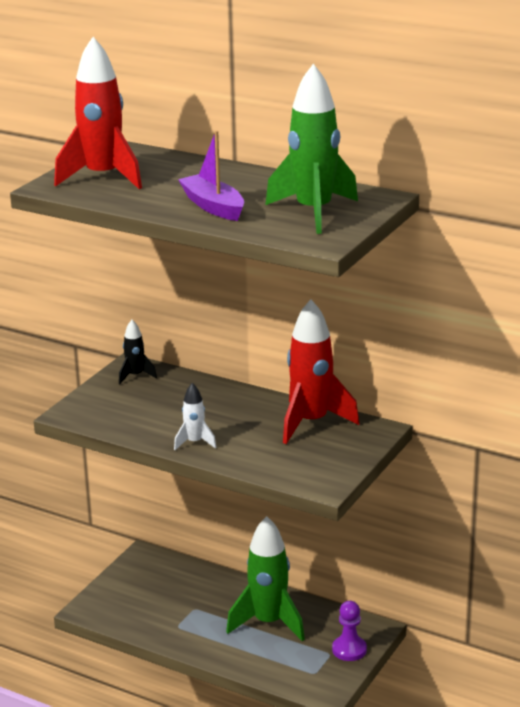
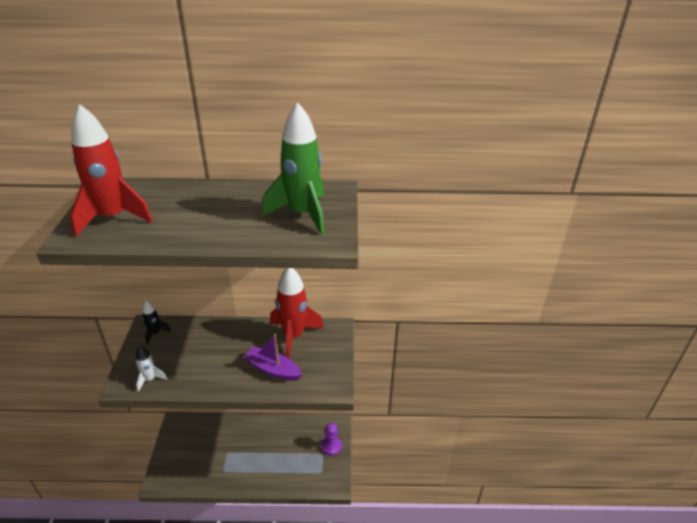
camera: 30 degrees left, 10 degrees up
(195, 442) = (228, 380): white rocket -> white rocket (150, 379)
(213, 206) = (223, 227): purple boat -> purple boat (273, 369)
(269, 623) = (276, 445): green rocket -> none

